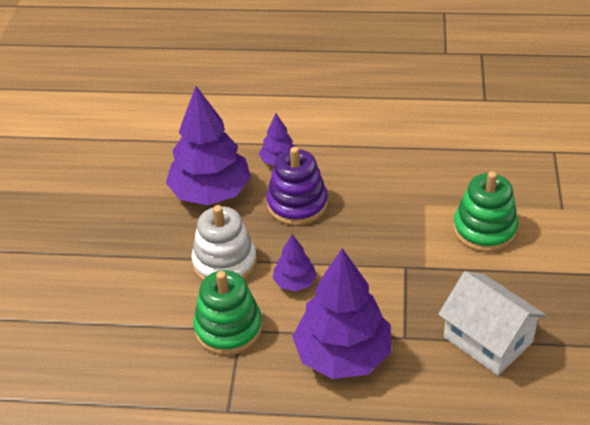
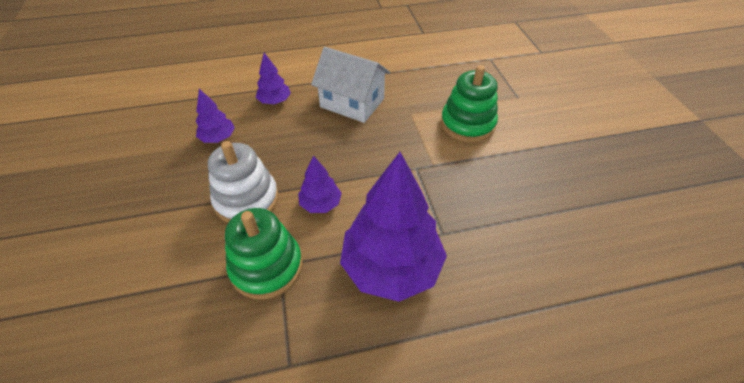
camera: 20 degrees left, 5 degrees up
(210, 192) = (218, 138): purple tree -> purple tree, size x0.48
(297, 204) = (301, 133): purple stacking toy -> none
(488, 339) = (516, 218): white house -> white house (352, 103)

